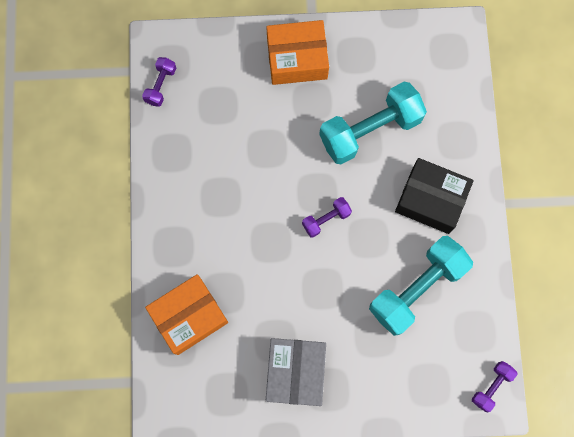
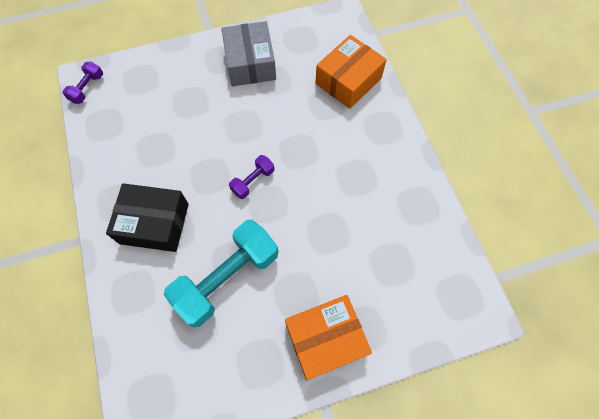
camera: 165 degrees right, 10 degrees down
(161, 85) = (458, 269): purple dumbbell -> none
(416, 288) = (159, 144): turquoise dumbbell -> none

